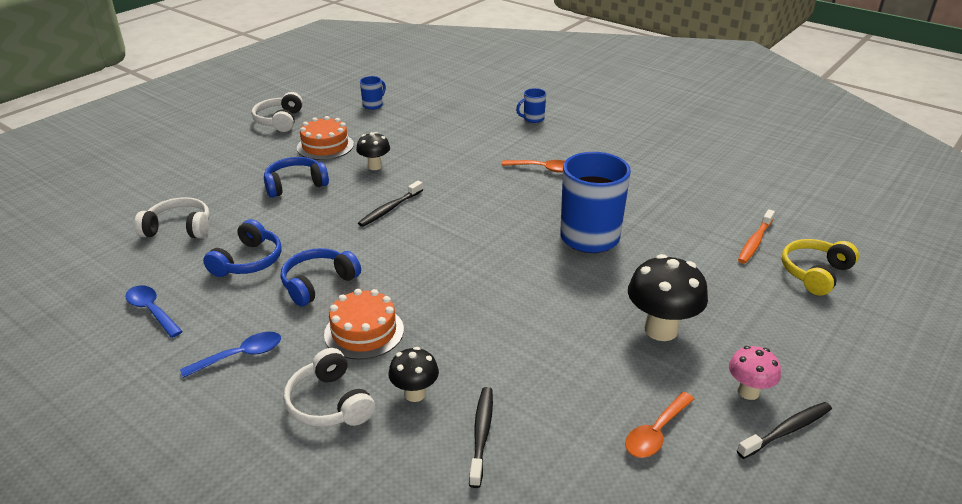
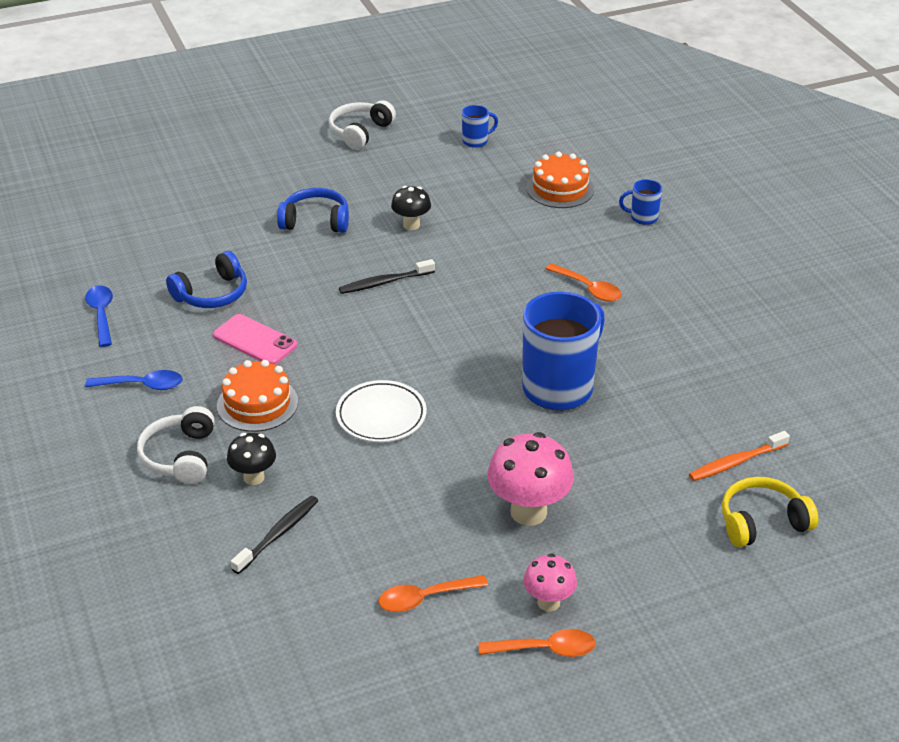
camera: 30 degrees right, 5 degrees up
(179, 228) = (176, 236): white headphones -> none
(318, 283) = (255, 340): blue headphones -> pink phone
(325, 146) = (381, 182): orange cake -> orange cake (560, 189)
(478, 302) = (381, 416): none -> white plate
(661, 330) = (528, 512): black mushroom -> pink mushroom
(786, 430) = (545, 649): black toothbrush -> orange spoon

